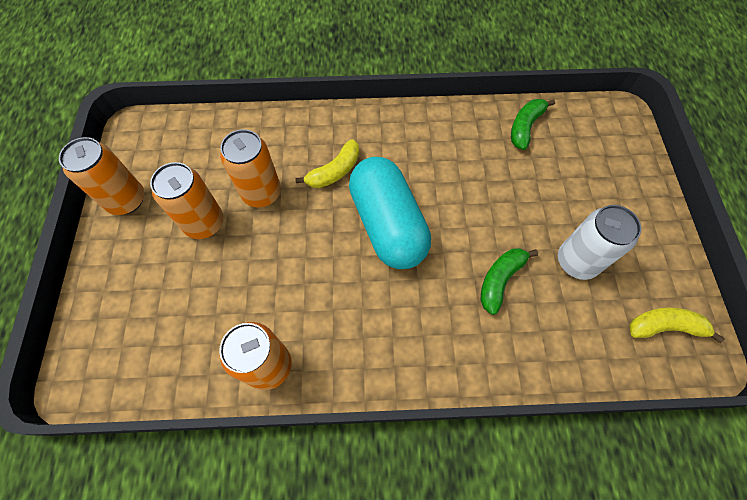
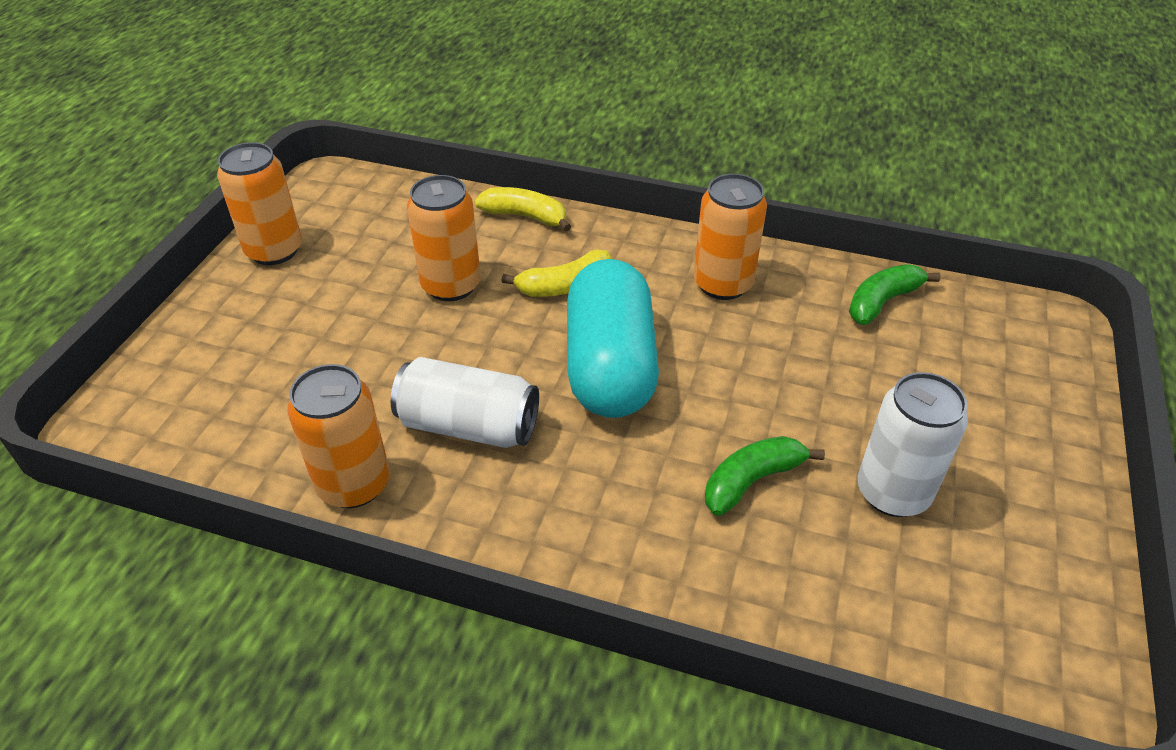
camera: 20 degrees right, 20 degrees down
(204, 223) = (357, 299): orange can -> orange can (723, 284)
(320, 297) = (468, 425): none -> white can
(664, 326) = (1014, 627): yellow banana -> yellow banana (525, 216)

